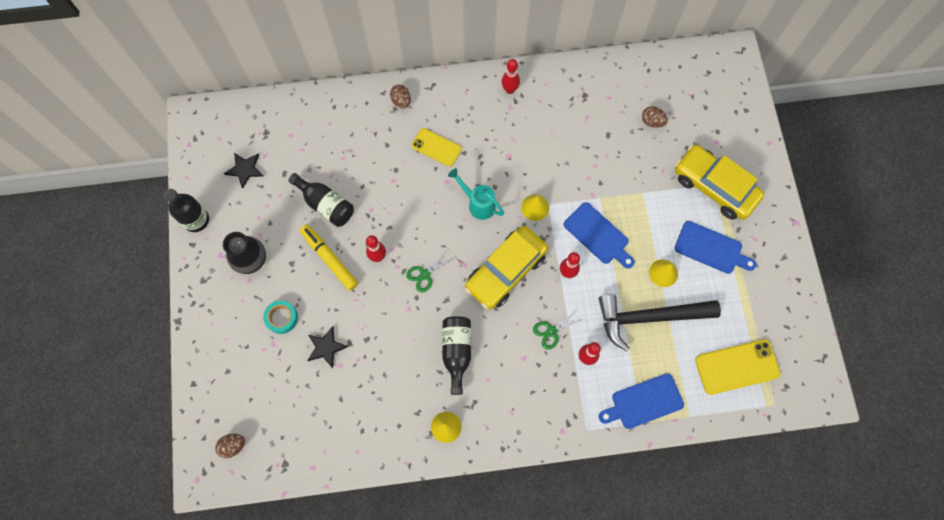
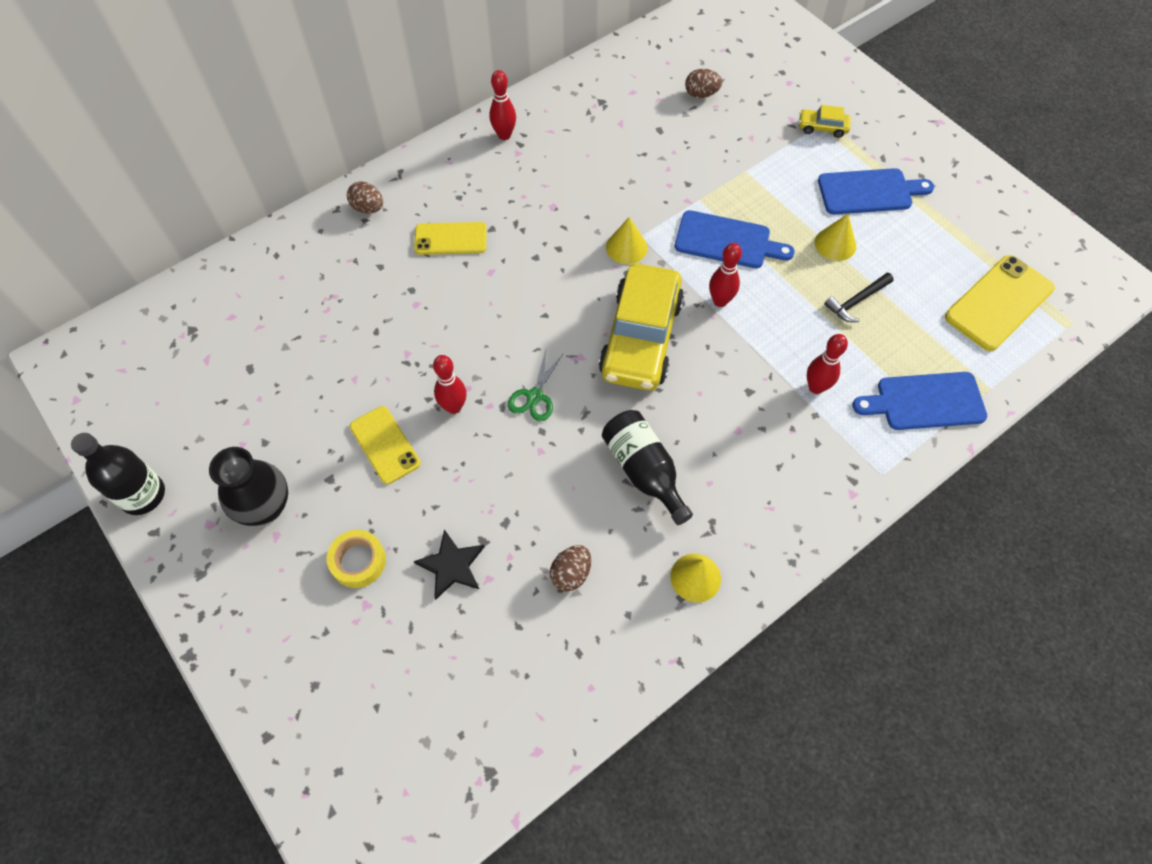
camera: 30 degrees left, 10 degrees down
(233, 446) = (388, 795): brown egg -> brown egg (571, 573)
(245, 169) = (185, 391): black star -> none
(282, 318) = (358, 561): turquoise tape -> yellow tape
(326, 205) = (336, 378): black bottle -> none
(329, 259) = (385, 445): yellow marker -> yellow phone
(477, 203) = (549, 277): turquoise watering can -> none
(552, 331) = (750, 379): green scissors -> none
(644, 402) = (925, 401): blue cutting board -> blue cutting board turned 45 degrees clockwise
(649, 317) = (856, 301): black hammer -> black hammer, size x0.44
(714, 187) = (822, 127): yellow car -> yellow car, size x0.42

